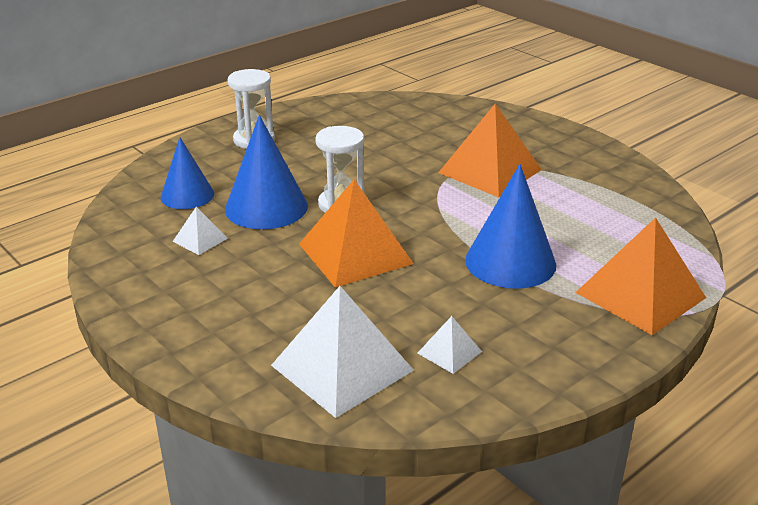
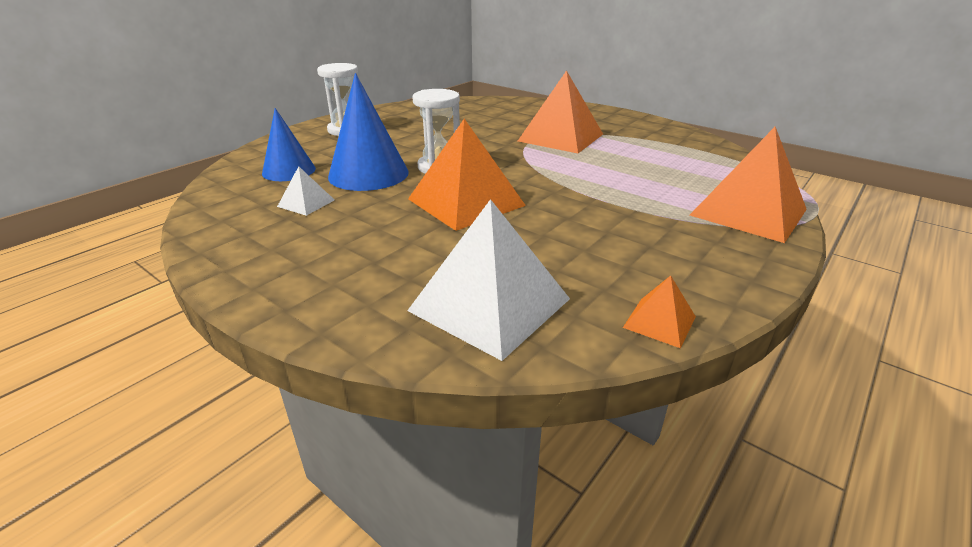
camera: 10 degrees left, 0 degrees up
(449, 352) = (599, 277): white pyramid -> none
(482, 400) = (659, 322): none -> orange pyramid
(510, 262) = (615, 197): blue cone -> none

